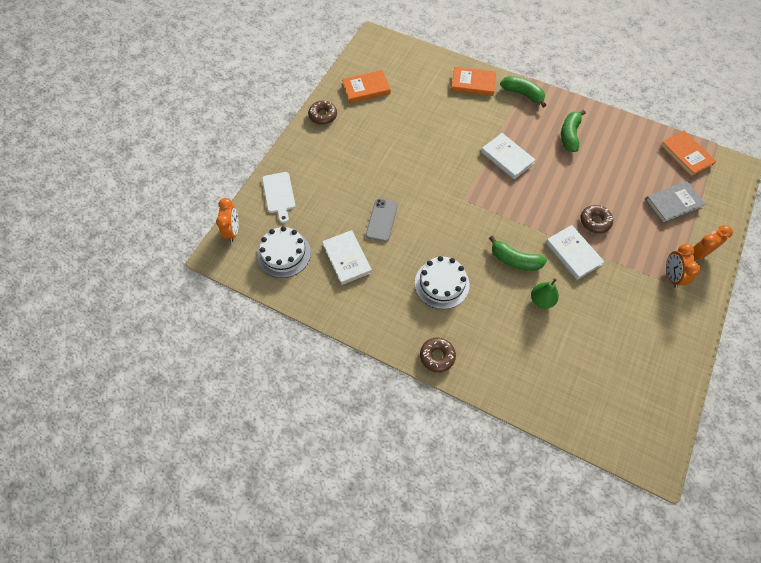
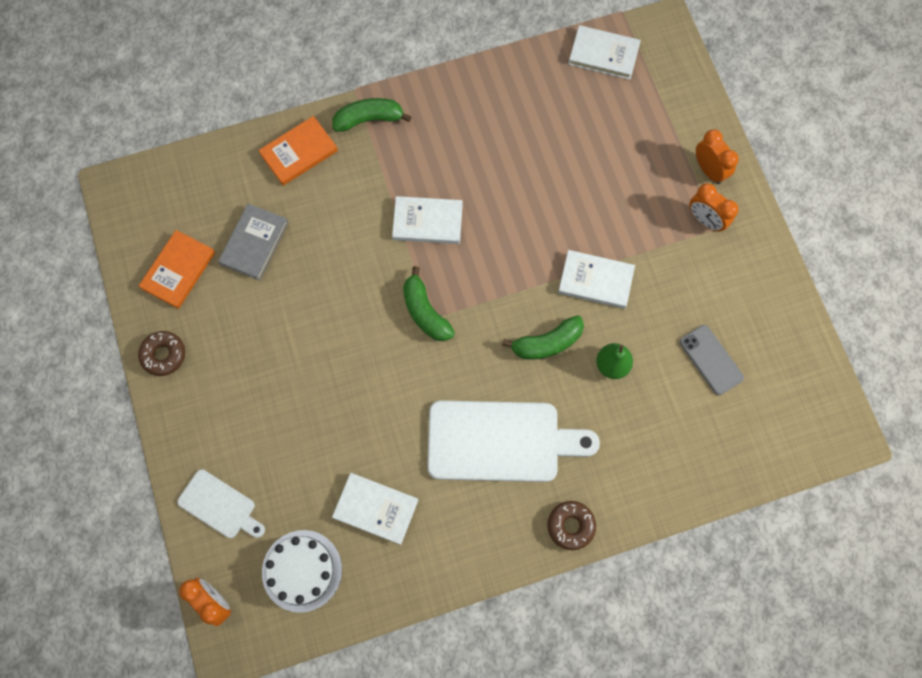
camera: 45 degrees left, 10 degrees up
(381, 220) = (367, 427): grey phone -> grey phone (711, 360)
(441, 283) = (501, 441): white cake -> white cutting board
(569, 135) = (467, 132): green banana -> green banana (425, 312)
(595, 221) = (584, 221): brown donut -> none
(673, 203) = (639, 129): grey book -> grey book (254, 243)
(685, 155) = (603, 54): orange book -> white book
(698, 254) = (708, 170): orange clock -> orange clock turned 135 degrees clockwise

